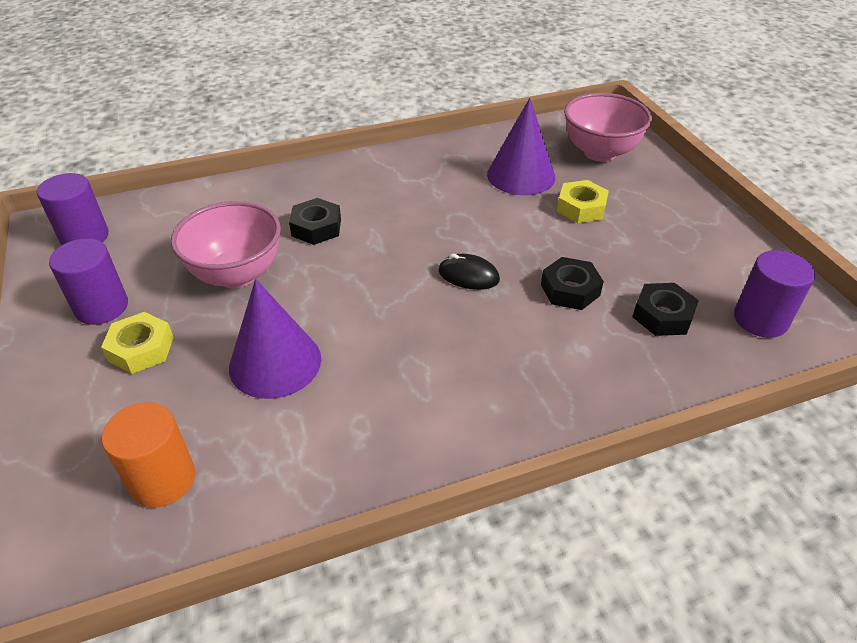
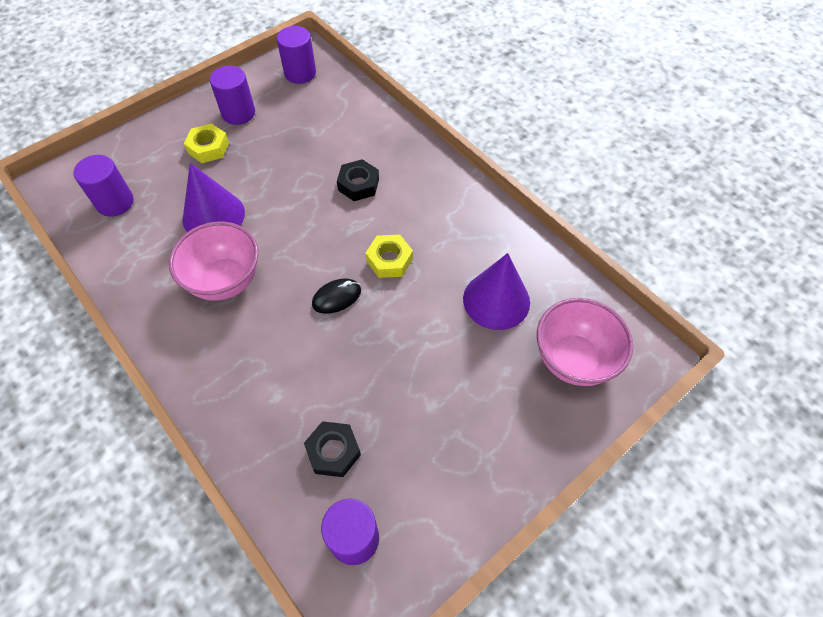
camera: 70 degrees right, 15 degrees up
(163, 479) = (115, 202): orange cylinder -> purple cylinder
(237, 274) = (290, 162): pink bowl -> pink bowl (225, 281)
(468, 275) = (337, 297): black mouse -> black mouse turned 60 degrees clockwise
(570, 290) = (343, 373): black nut -> none
(581, 208) = (466, 360): yellow nut -> yellow nut (389, 260)

